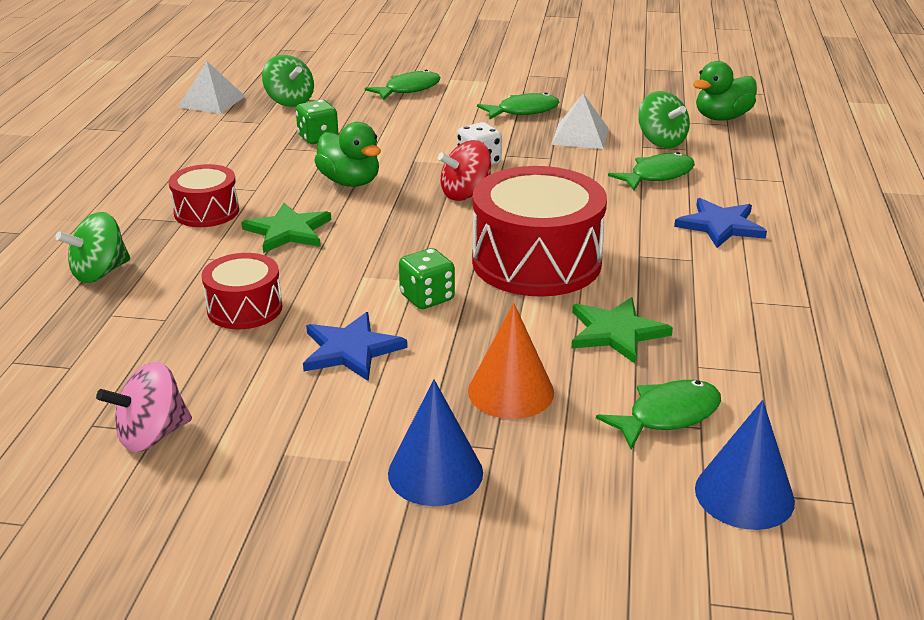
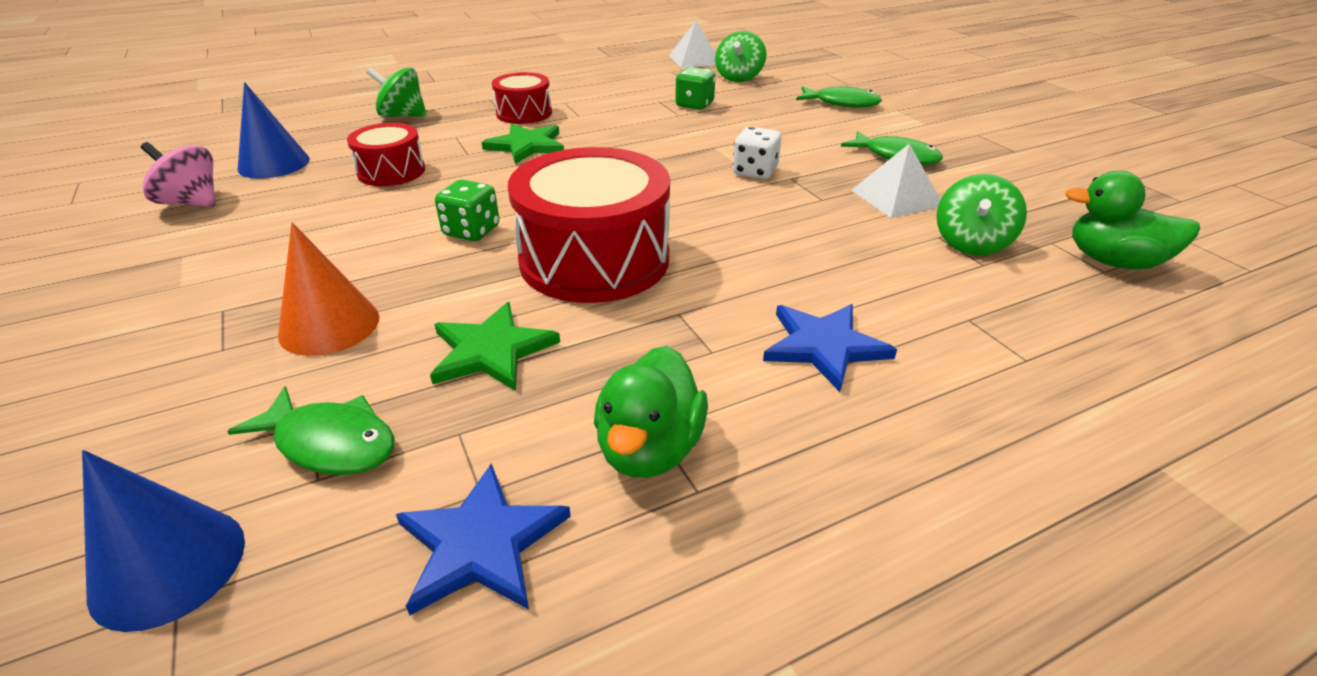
camera: 55 degrees right, 5 degrees up
(350, 182) = (637, 138): green duck -> green duck (649, 448)
(350, 350) = (356, 229): blue star -> blue star (481, 543)
(435, 473) = (168, 332): blue cone -> blue cone (274, 164)
(466, 194) = (684, 186): red spinning top -> none
(657, 175) = (883, 266): green fish -> none

